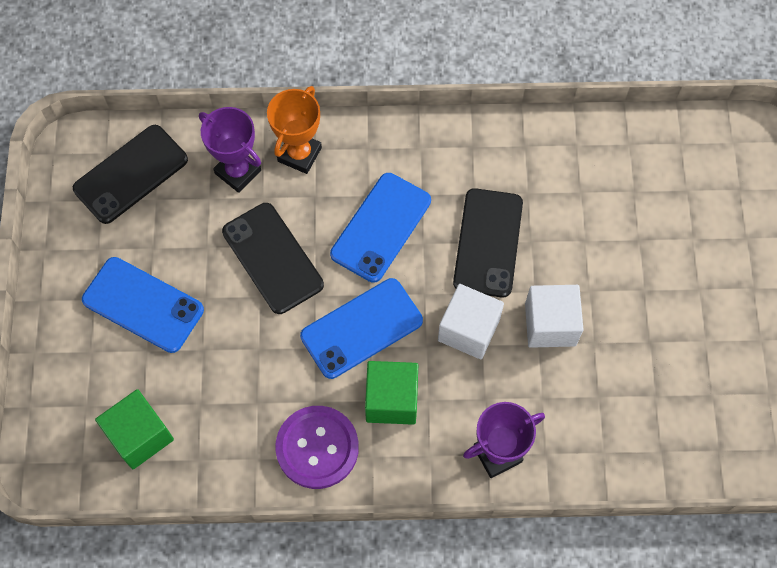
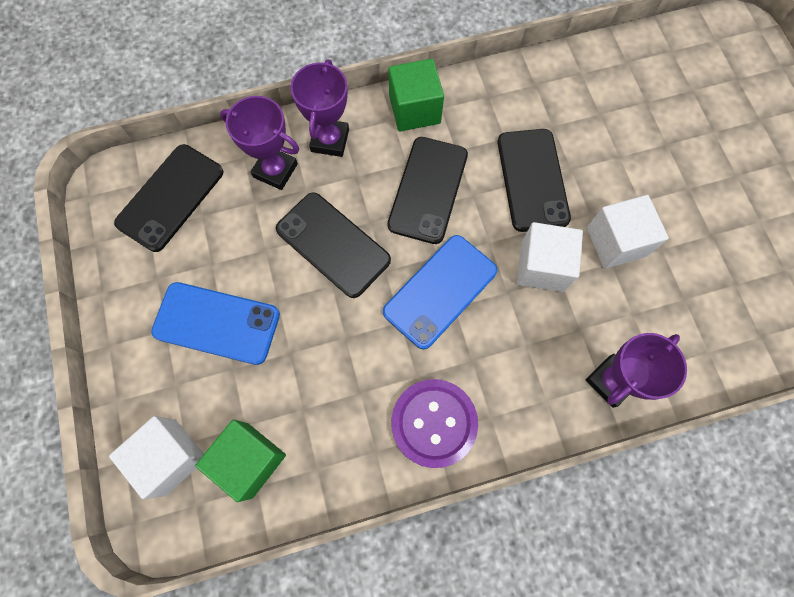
camera: 15 degrees left, 5 degrees up
(70, 414) = (171, 457): none -> white cube
(299, 154) = (330, 140): orange trophy -> purple trophy
(381, 227) = (428, 190): blue phone -> black phone
(391, 400) = (491, 354): green cube -> green cube (414, 109)

